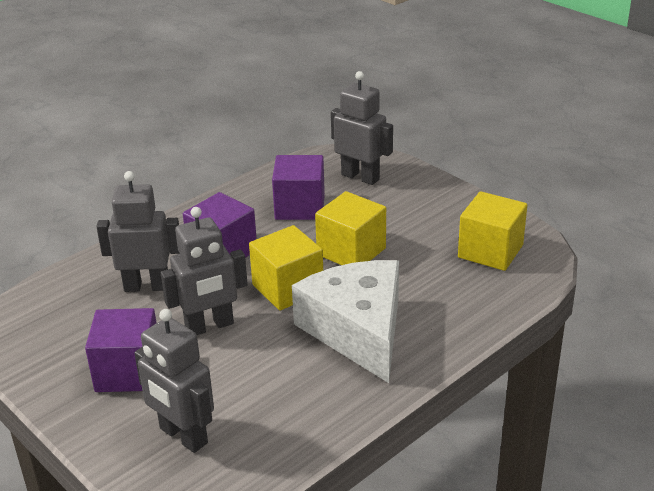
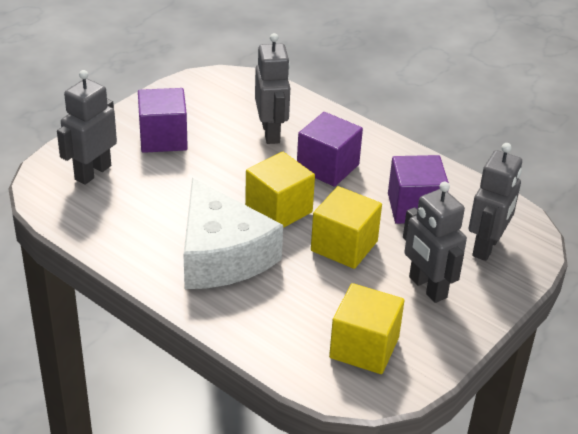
camera: 80 degrees right, 5 degrees up
(209, 326) = (221, 171): grey robot -> grey robot (427, 287)
(357, 330) = (222, 255): white cheese -> white cheese turned 90 degrees clockwise

